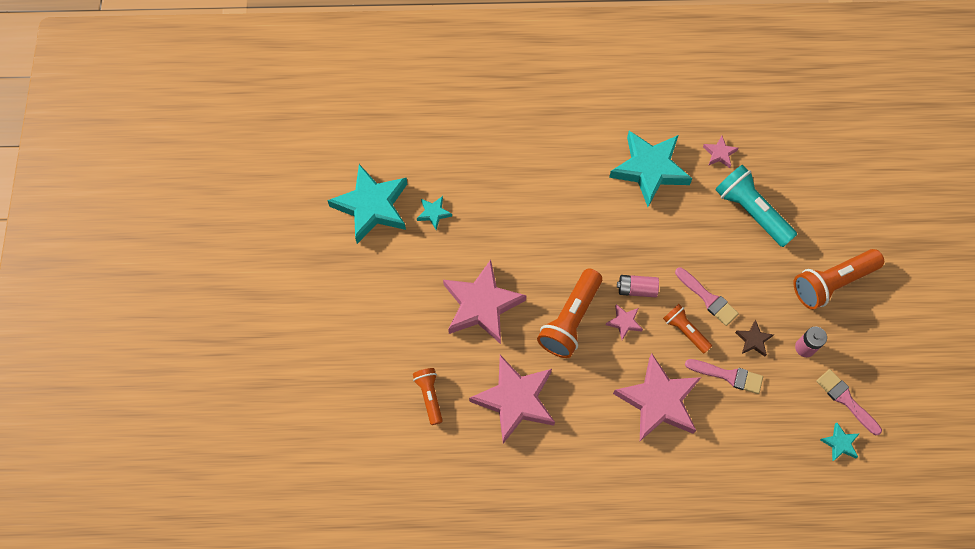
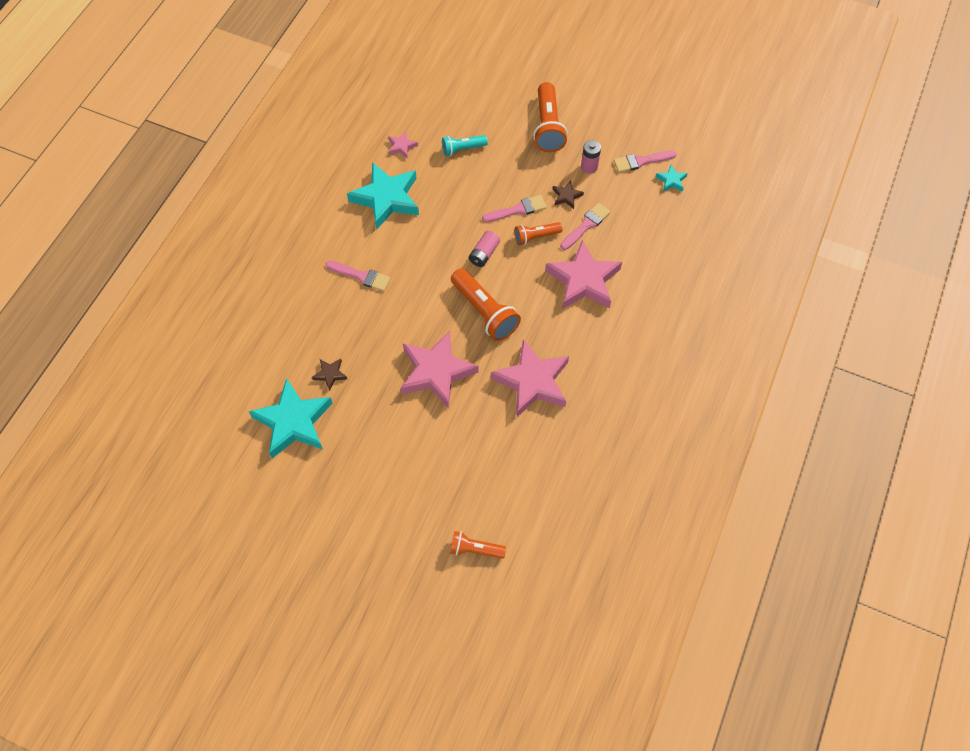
camera: 65 degrees left, 5 degrees down
(429, 396) = (496, 446): orange flashlight -> orange flashlight (475, 549)
(434, 213) = (330, 374): turquoise star -> brown star
(550, 189) = (361, 276): none -> pink brush
(624, 322) = (507, 275): pink star -> none
(751, 211) = (462, 149): turquoise flashlight -> turquoise flashlight, size x0.58

